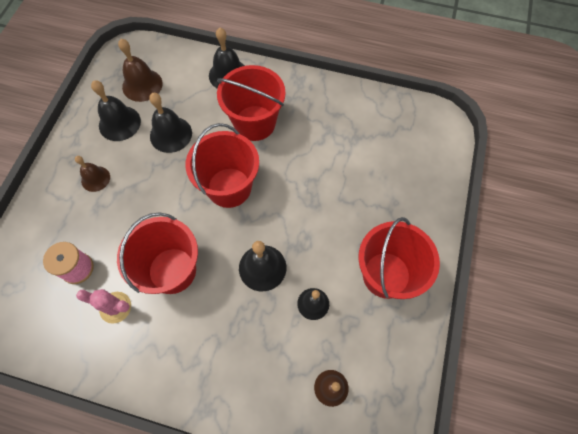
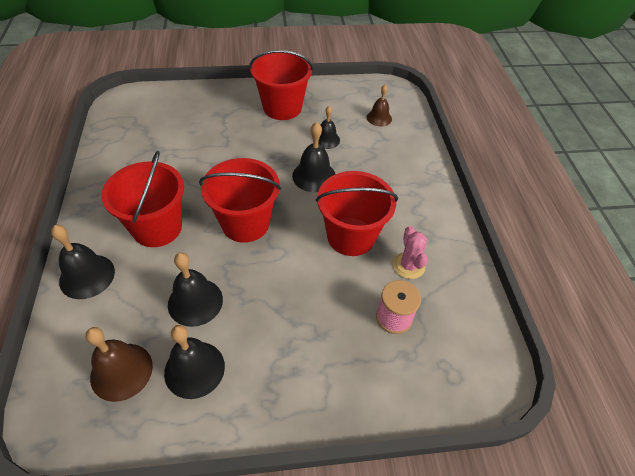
camera: 115 degrees left, 15 degrees down
(95, 178) = (285, 355): brown bell -> none

